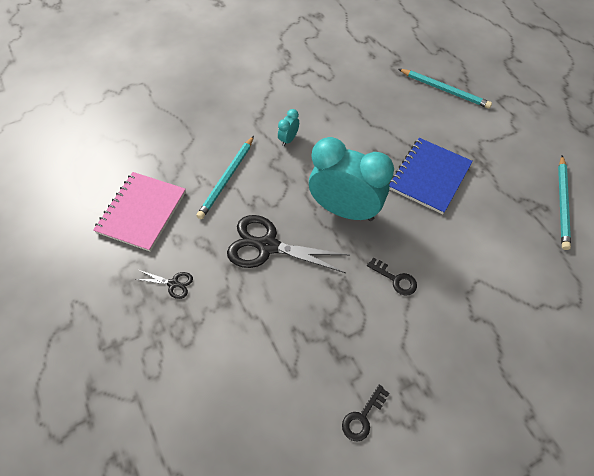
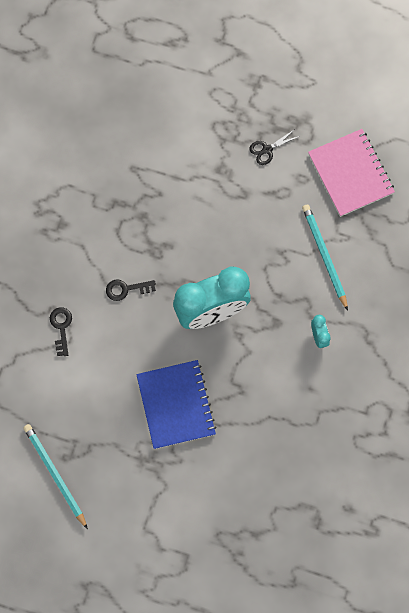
camera: 135 degrees right, 15 degrees up
(268, 246) = (235, 232): black scissors -> none
(362, 417) = (70, 182): black key -> black key (61, 327)
(444, 90) = (243, 523): turquoise pencil -> none

